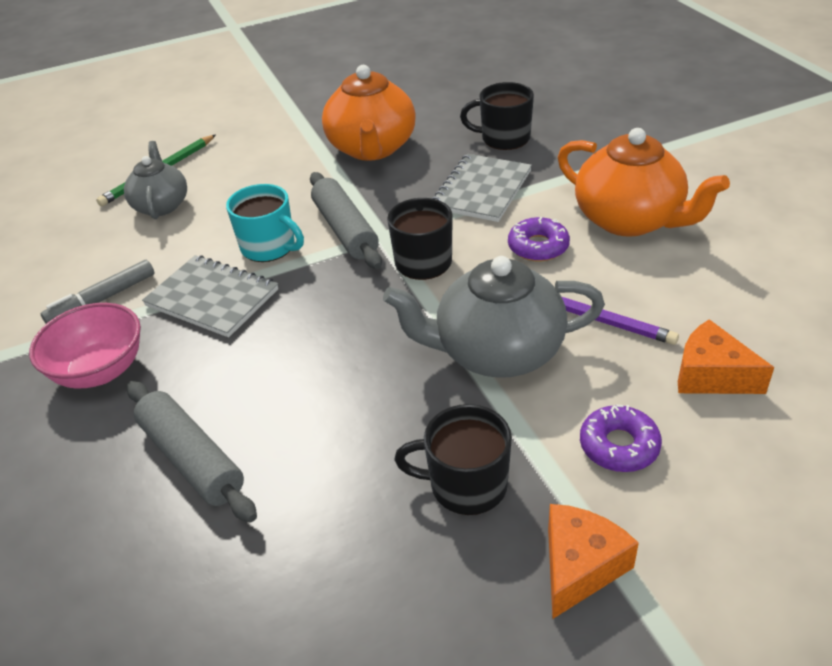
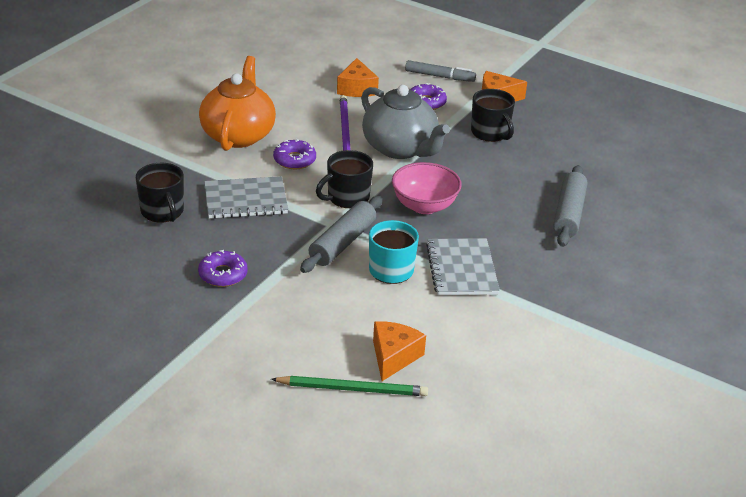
camera: 130 degrees left, 5 degrees down
(100, 370) = (561, 281): pink bowl -> pink bowl (424, 206)
(102, 299) = (513, 320): grey marker -> grey marker (439, 76)
(161, 205) = (394, 357): grey teapot -> orange cheese
(372, 148) = (223, 274): orange teapot -> purple donut

